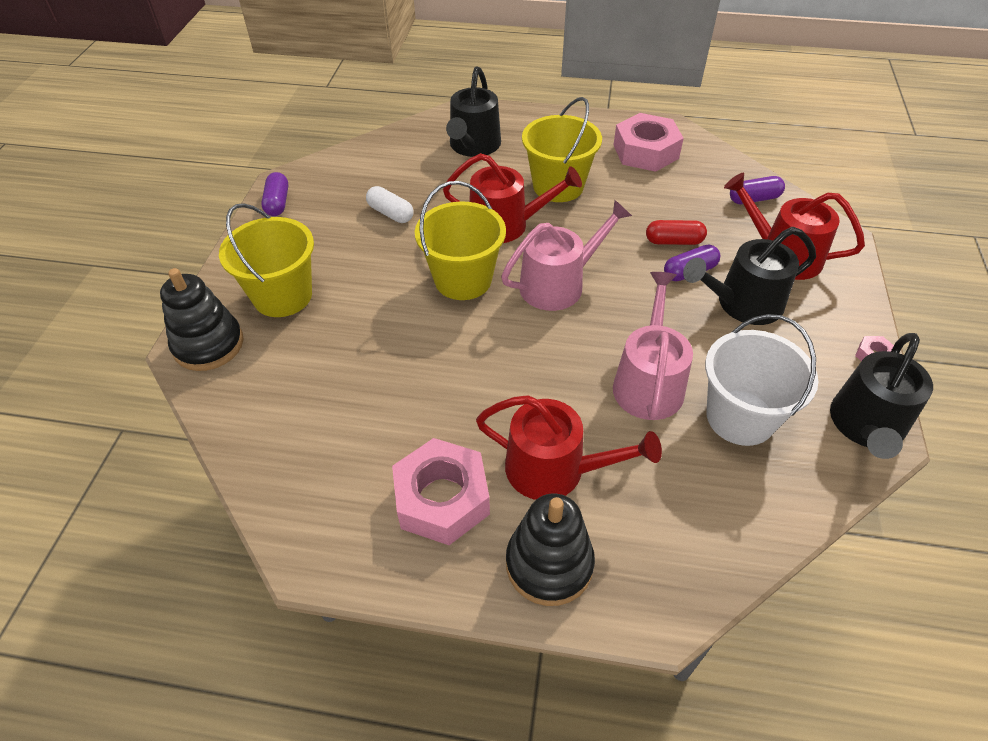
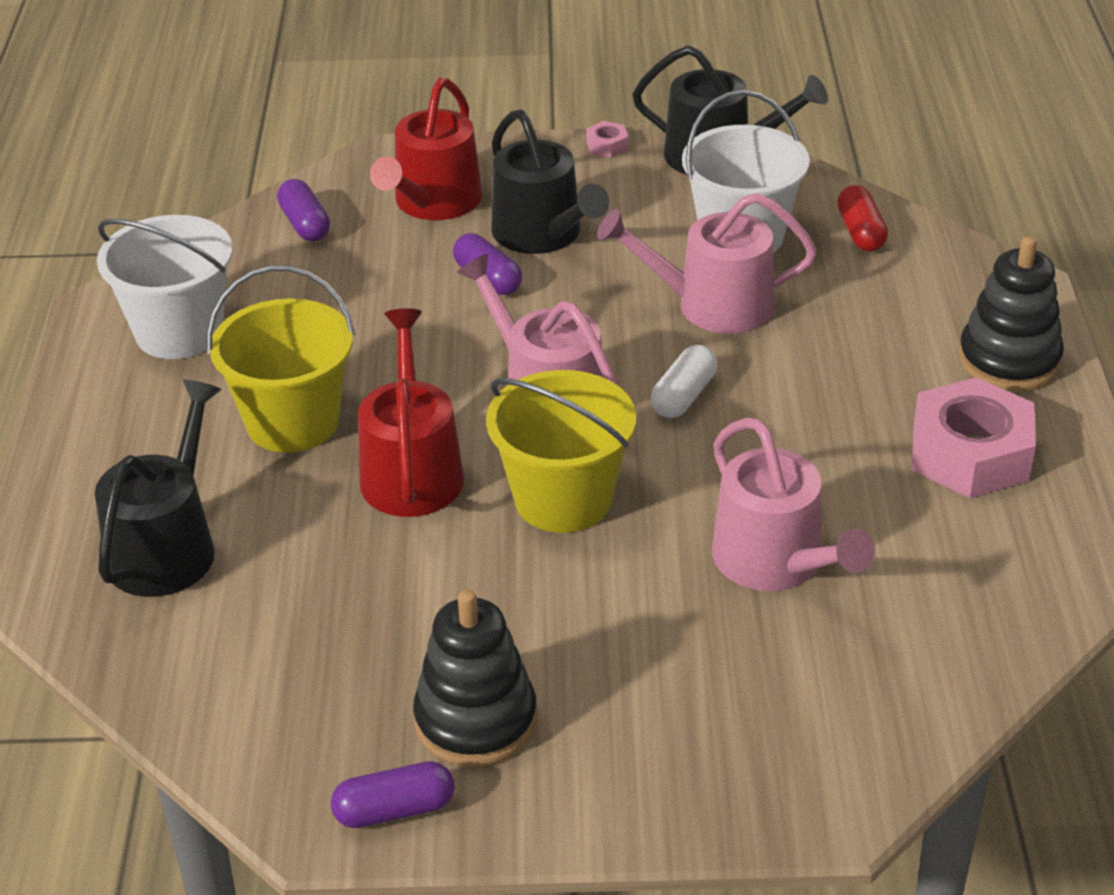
camera: 100 degrees left, 10 degrees down
(208, 345) = (813, 782): black stacking toy -> black stacking toy (476, 720)
(282, 296) = (665, 717): yellow bucket -> none
(375, 363) = (775, 562): none -> pink watering can
(390, 213) = (403, 624): white capsule -> white capsule (684, 396)
(473, 146) = (166, 547): black watering can -> black watering can turned 75 degrees counterclockwise
(554, 469) = (882, 368): red watering can -> none
(645, 151) = (179, 332): pink nut -> white bucket
(674, 241) = (421, 294): red capsule -> red capsule (860, 232)

